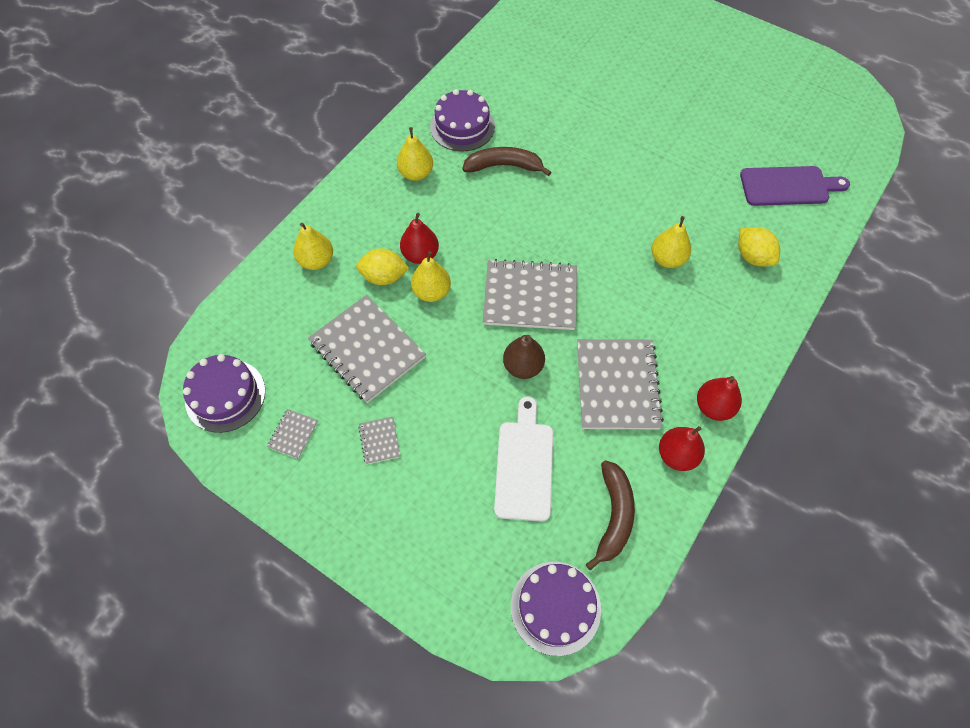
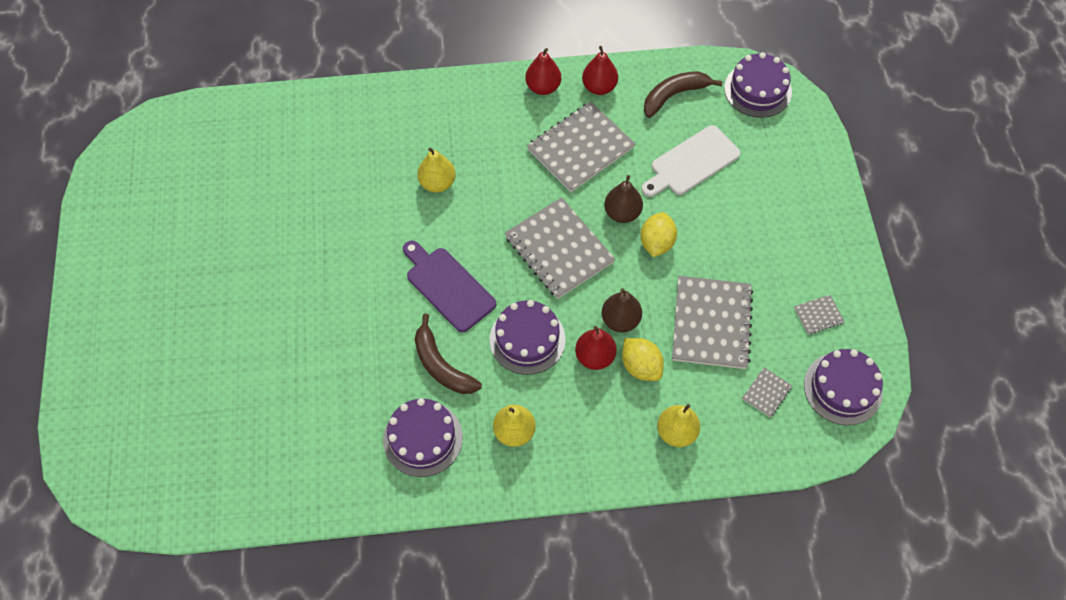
camera: 130 degrees left, 0 degrees up
(379, 441) = (765, 258): grey notebook -> grey notebook (766, 393)
(431, 292) = (620, 320): yellow pear -> brown pear
(475, 225) = (527, 339): none -> purple cake
(753, 257) = (385, 131): yellow lemon -> yellow lemon (656, 243)
(788, 186) = (285, 145): purple cutting board -> purple cutting board (448, 286)

